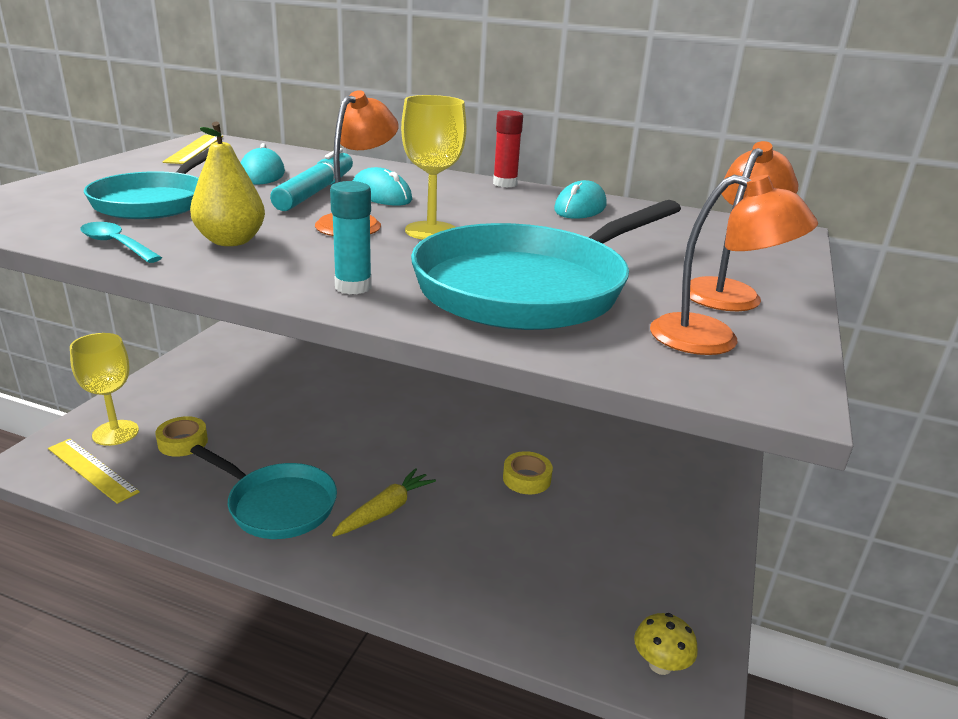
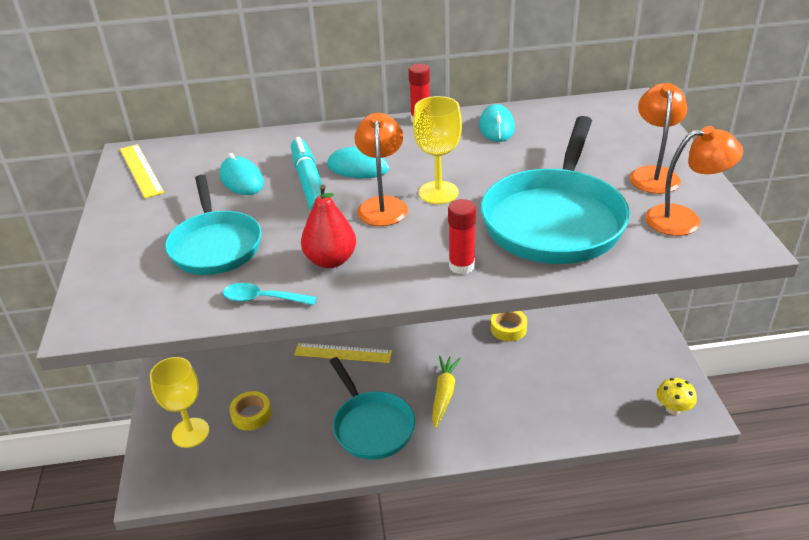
camera: 25 degrees left, 10 degrees up
(92, 470) = (210, 468): yellow ruler -> yellow ruler (343, 353)
(231, 241) = (330, 260): yellow pear -> red pear
(277, 505) = (371, 426): turquoise pan -> turquoise pan turned 60 degrees clockwise
(353, 287) = (461, 266): turquoise glue stick -> red glue stick

